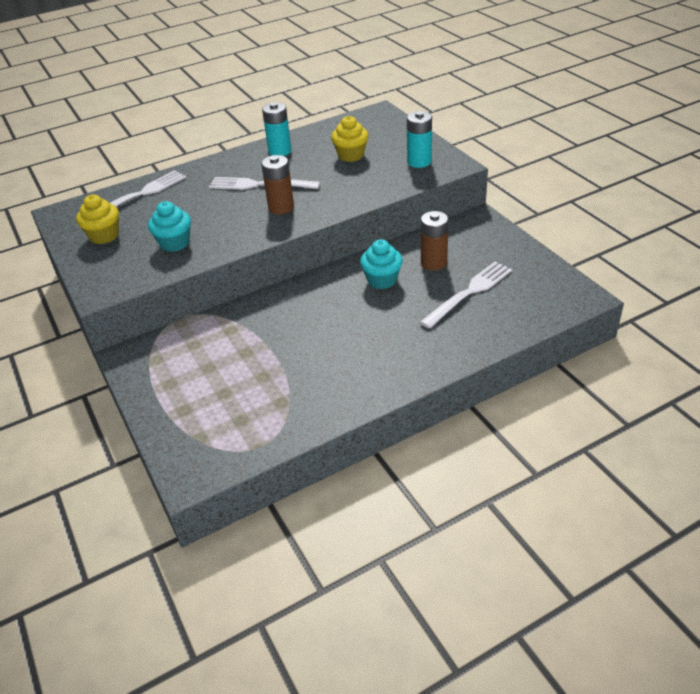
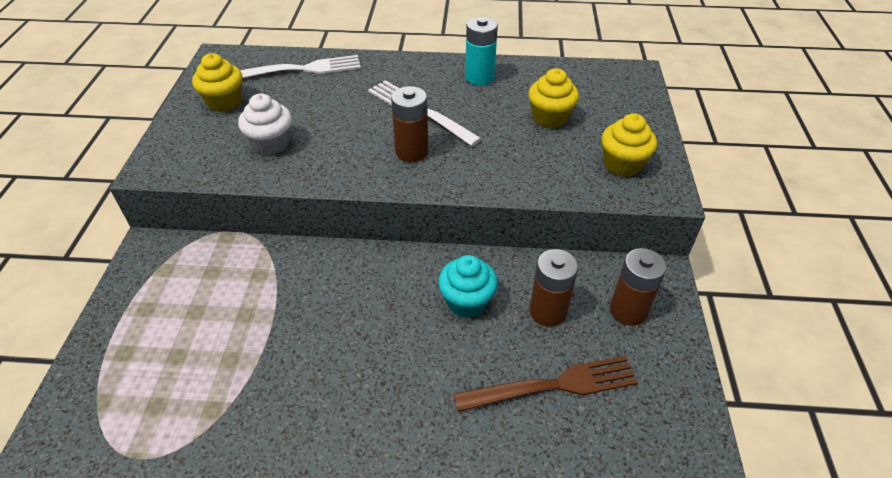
camera: 30 degrees right, 5 degrees up
(174, 243) = (271, 144): turquoise cupcake -> white cupcake
(419, 162) = (622, 164): turquoise battery -> yellow cupcake
(469, 292) = (554, 385): white fork -> brown fork
(477, 242) = (628, 311): none -> brown battery

